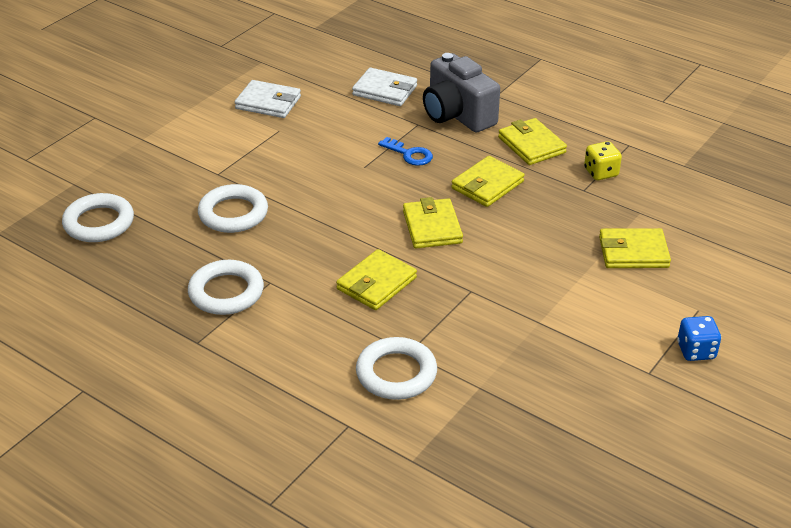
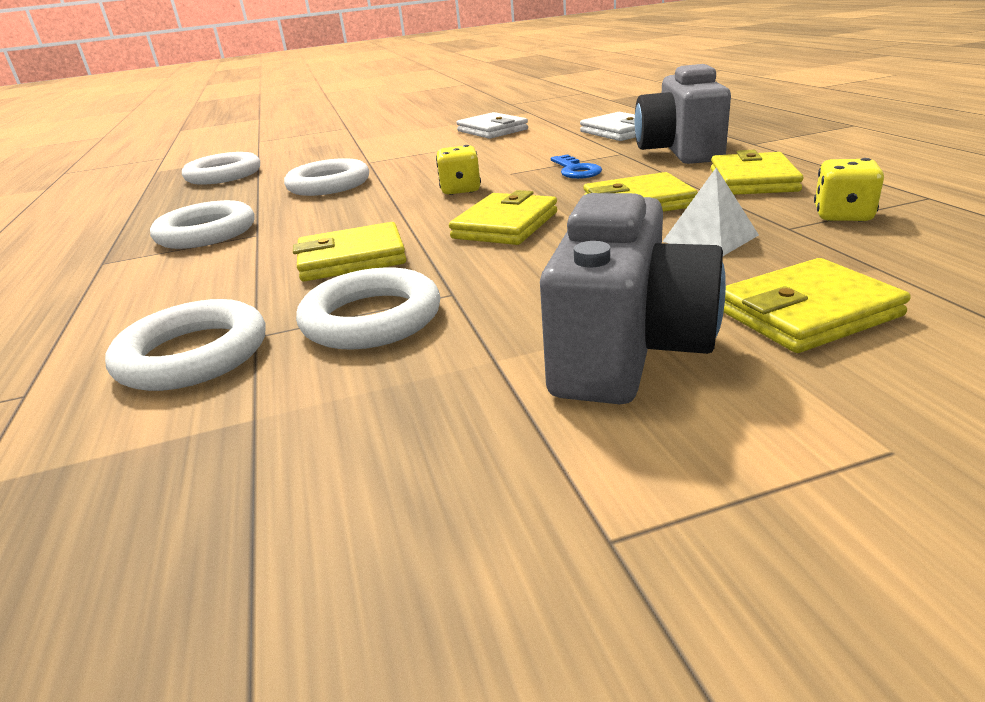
camera: 40 degrees right, 10 degrees down
(353, 196) = (460, 190): none -> yellow dice
(453, 320) = (371, 318): none -> white ring
(554, 209) = (710, 238): none -> white pyramid
(585, 297) = (627, 350): none -> grey camera
(633, 252) = (807, 313): yellow wallet -> yellow wallet turned 60 degrees counterclockwise
(696, 351) = (805, 544): blue dice -> none

